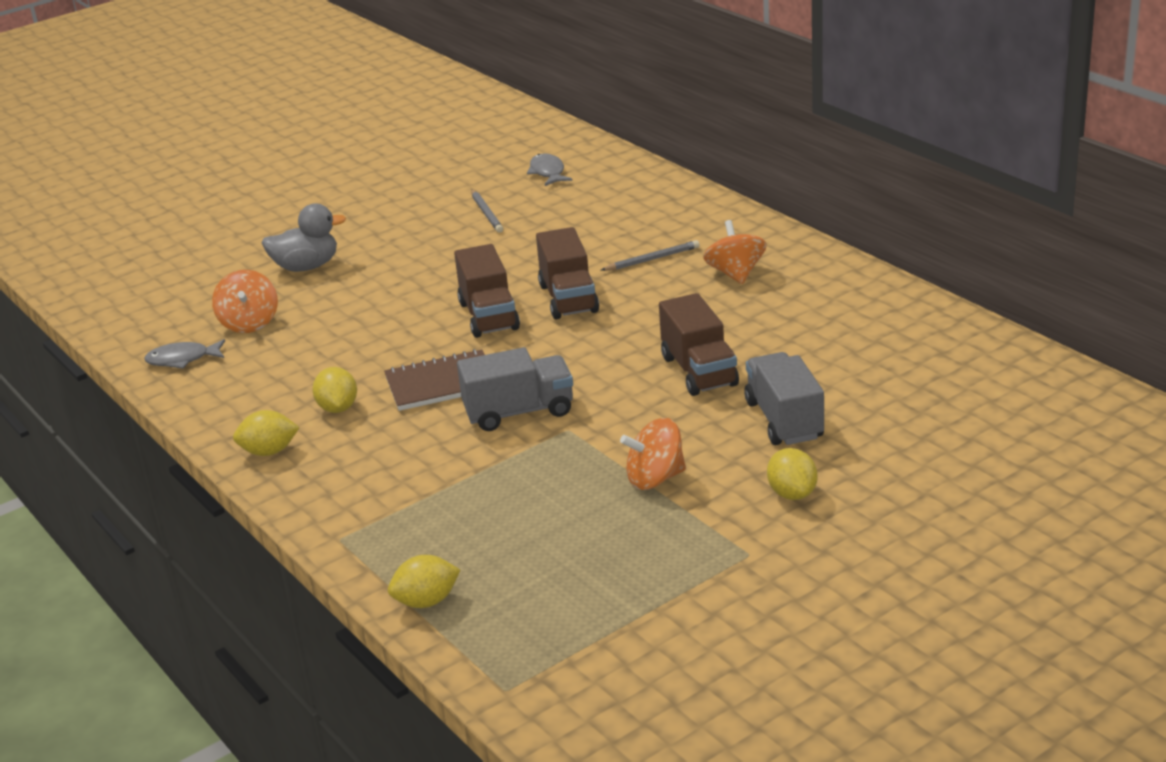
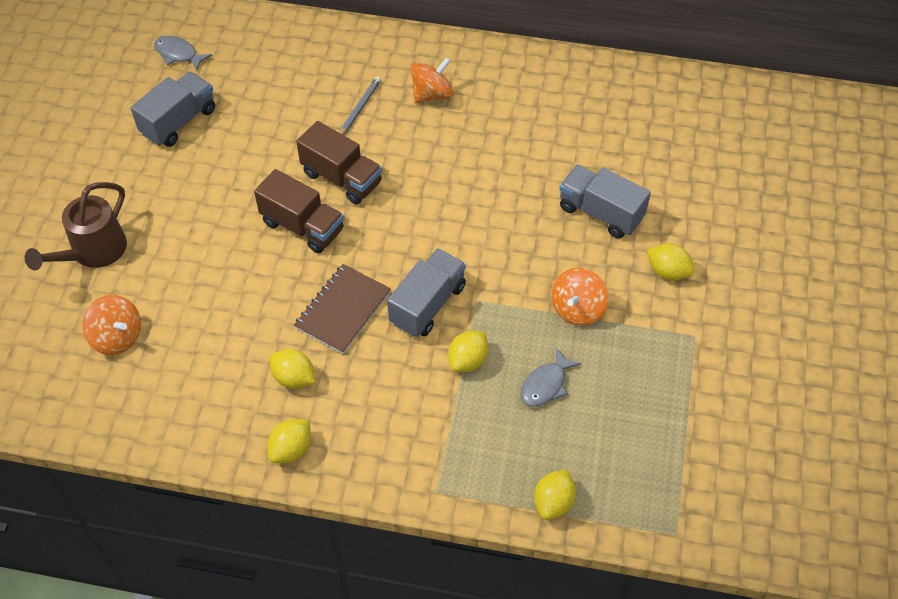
camera: 45 degrees left, 25 degrees up
(182, 359) = (106, 405): grey fish -> grey fish (545, 384)
(306, 267) = (93, 252): grey duck -> brown watering can
(486, 213) = (179, 121): grey pencil -> grey truck
(497, 466) = (468, 360): none -> yellow lemon
(699, 371) = (504, 199): brown truck -> none
(735, 274) = (432, 94): orange spinning top -> orange spinning top turned 105 degrees clockwise

